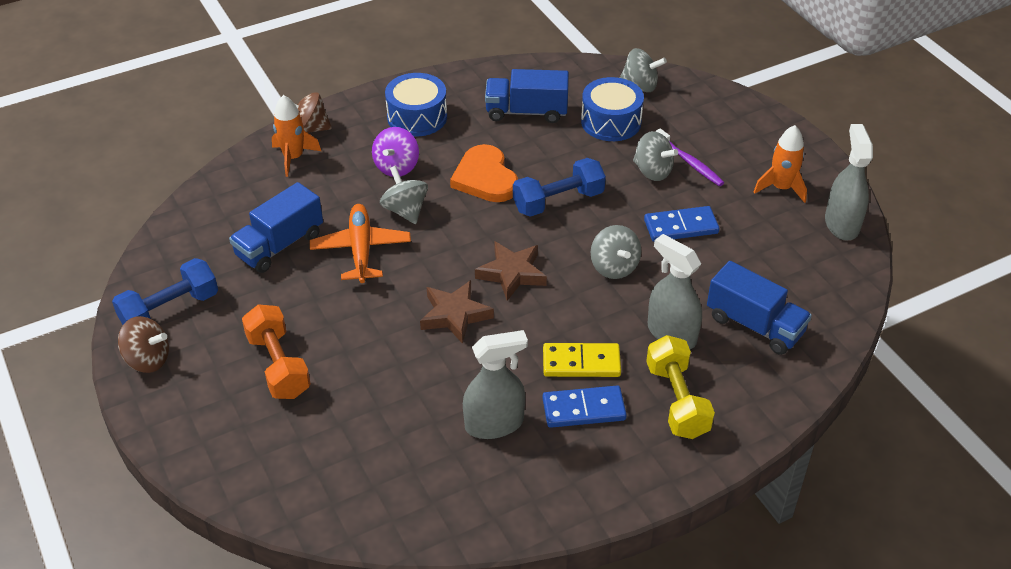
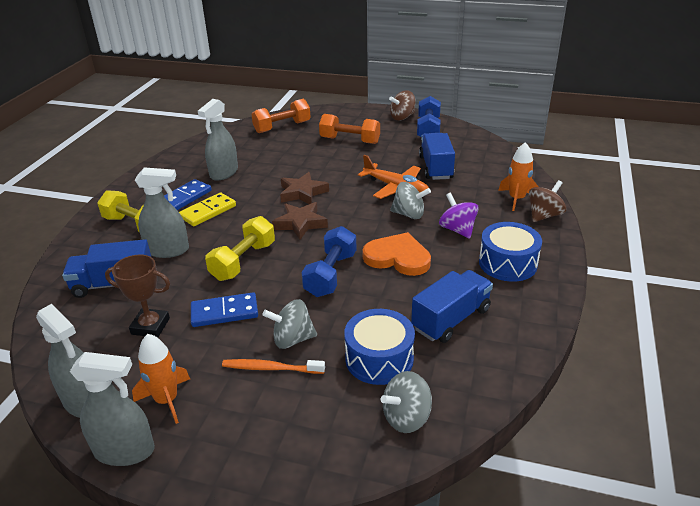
camera: 135 degrees right, 10 degrees down
(306, 473) = (282, 127): none -> orange dumbbell
(614, 267) = (243, 261): grey spinning top -> yellow dumbbell
(681, 226) = (224, 312): blue domino -> blue domino turned 45 degrees clockwise
(690, 162) = (271, 368): purple toothbrush -> orange toothbrush
(751, 255) = (150, 326): none -> brown trophy
(830, 174) = (125, 450): none -> grey spray bottle

